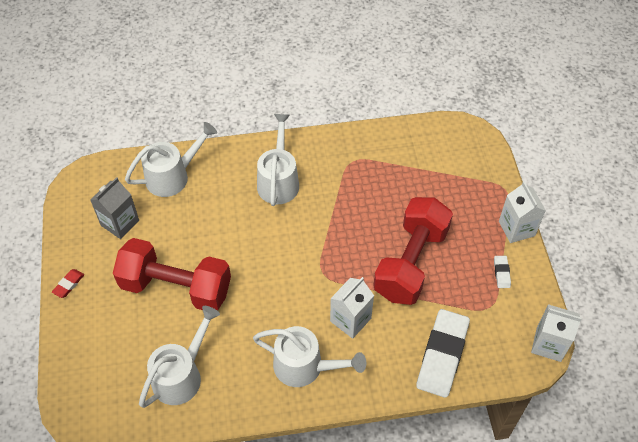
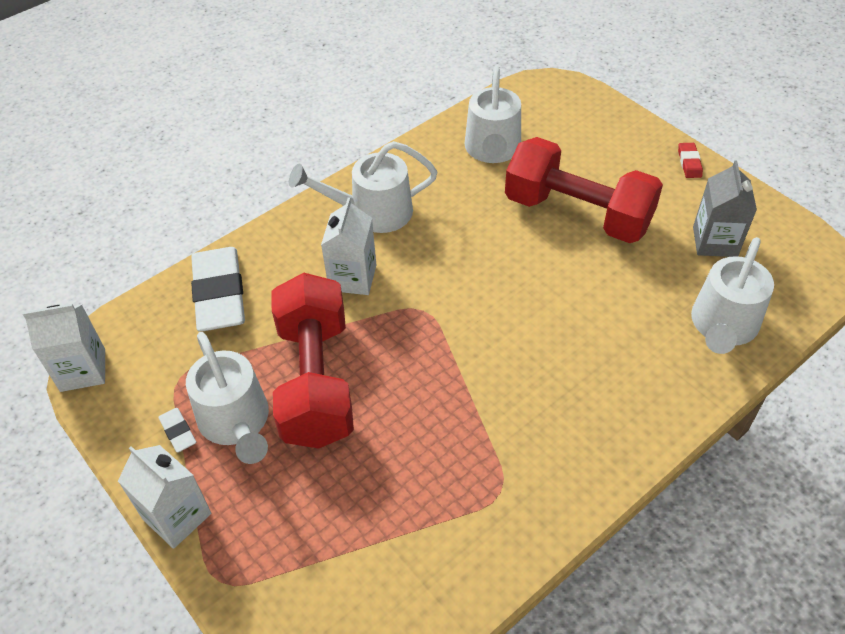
camera: 150 degrees right, 5 degrees down
(176, 287) = (577, 213): red dumbbell -> red dumbbell turned 45 degrees clockwise
(278, 180) = (581, 398): white watering can -> white watering can (237, 423)

